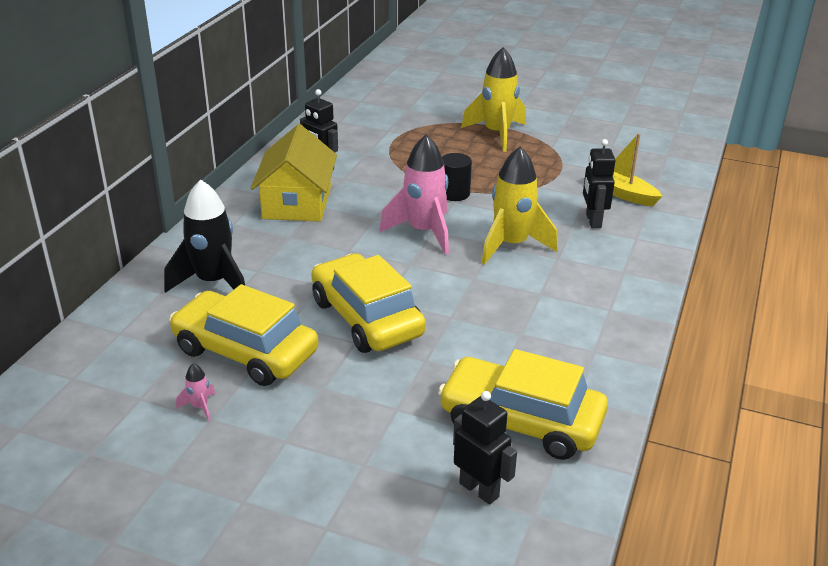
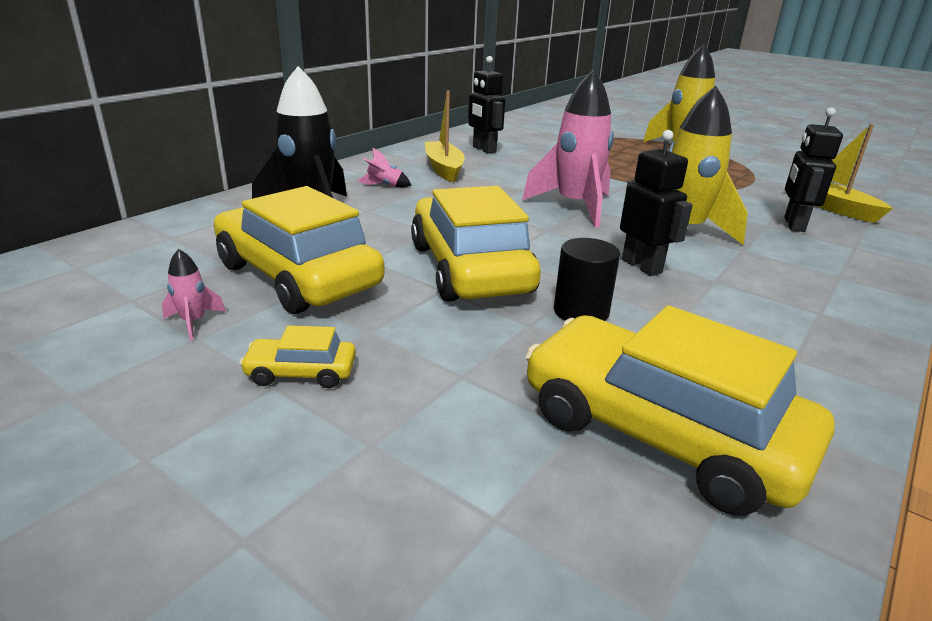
camera: 15 degrees right, 5 degrees down
(256, 236) = (384, 185): none -> pink rocket
(297, 203) = (444, 169): yellow house -> yellow boat
(297, 428) = (301, 372): none -> yellow car
(454, 193) = (621, 183): black cylinder -> black cylinder (581, 311)
(479, 490) = (556, 536): black robot -> black robot (642, 266)

